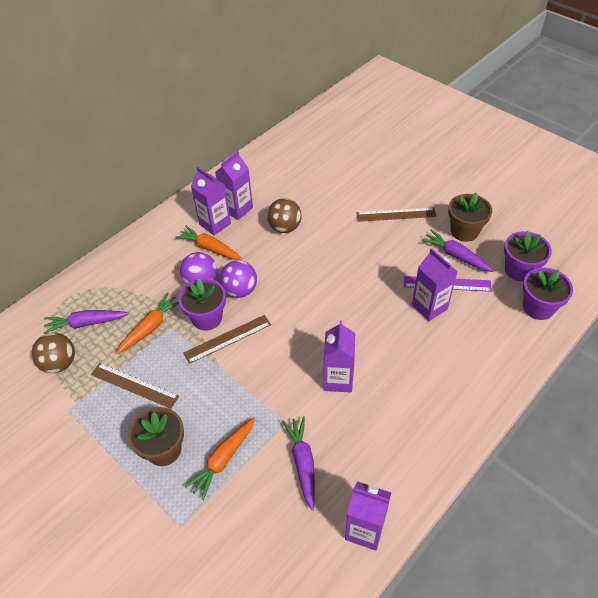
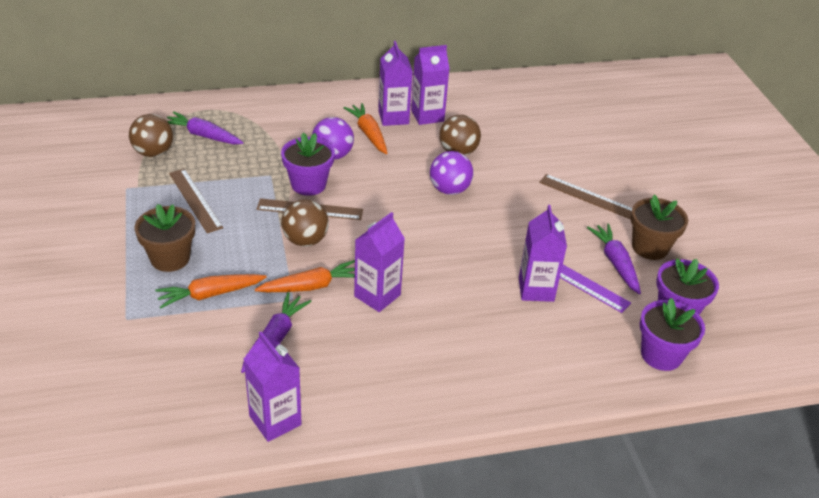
camera: 30 degrees right, 10 degrees down
(150, 327) = (253, 166): orange carrot -> orange carrot (311, 286)
(240, 290) = (361, 179): purple ball -> purple ball (449, 189)
(248, 367) = (305, 240): none -> brown ball

